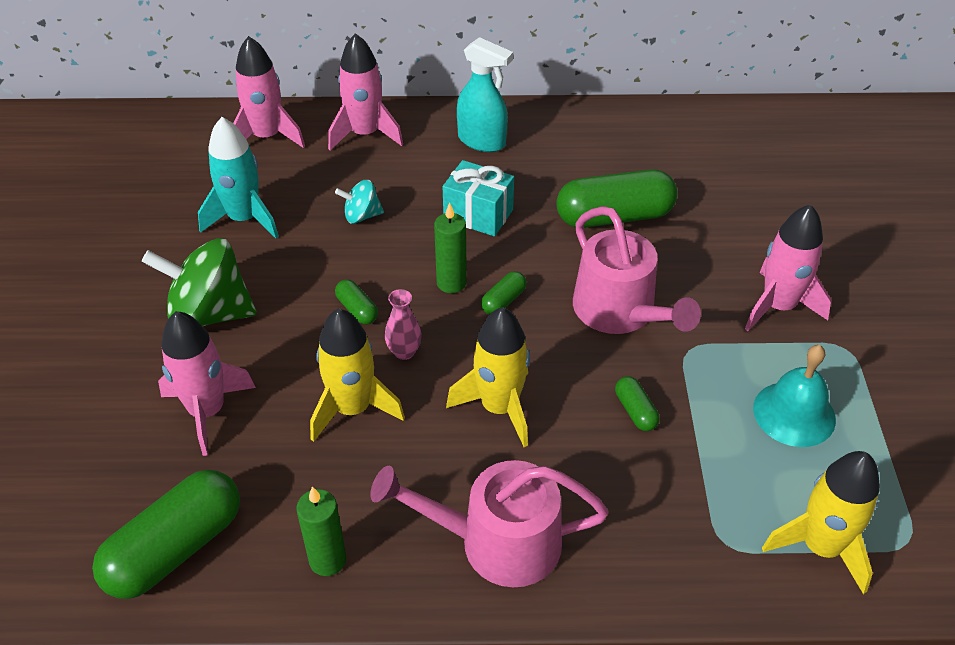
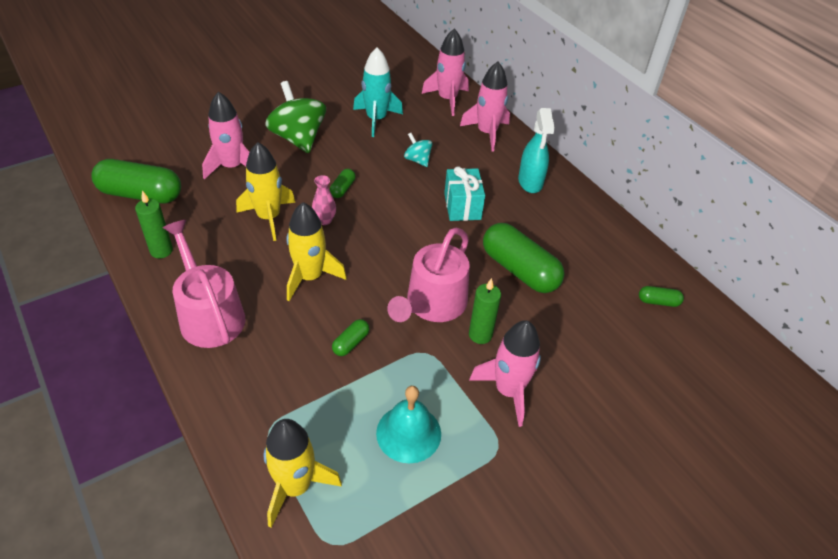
camera: 55 degrees right, 0 degrees up
(451, 283) = (394, 218): green candle -> green candle (480, 335)
(503, 301) = (398, 246): green capsule -> green capsule (658, 302)

